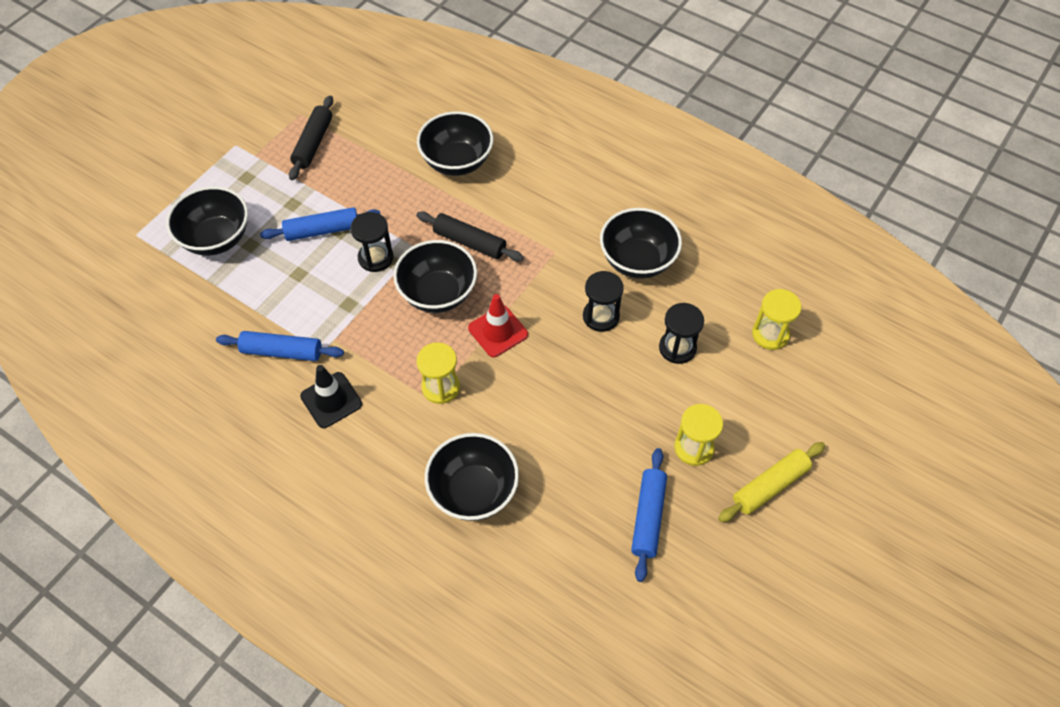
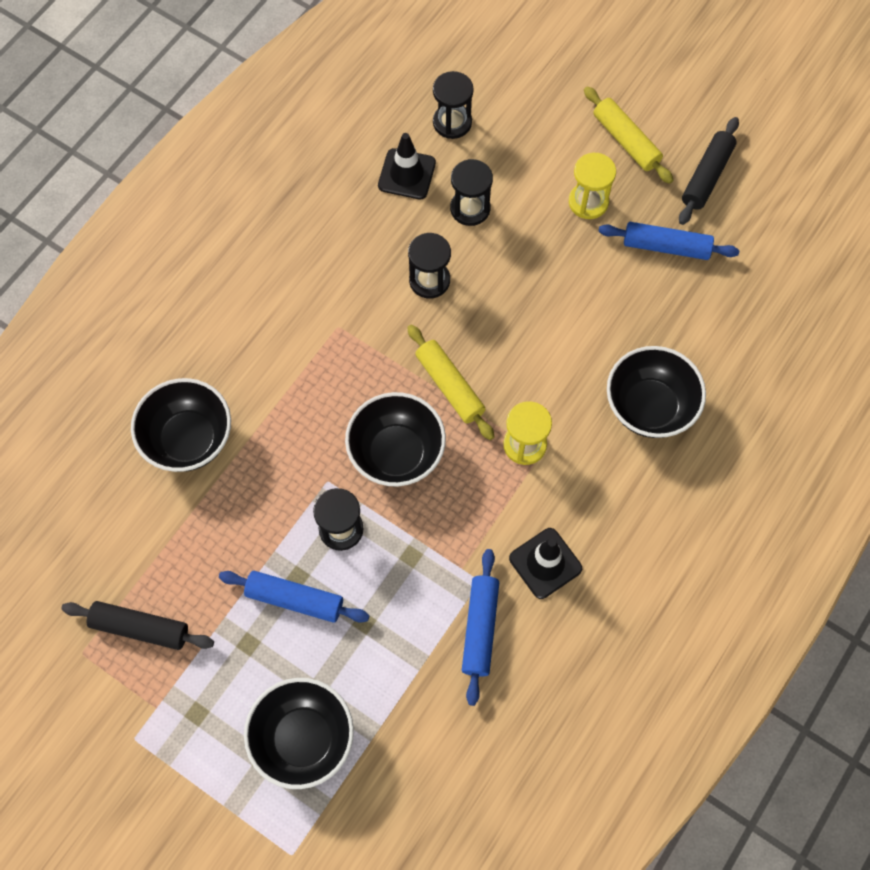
camera: 90 degrees left, 10 degrees up
(322, 230) = (295, 599): blue rolling pin -> blue rolling pin turned 60 degrees counterclockwise
(469, 242) = (320, 420): black rolling pin -> black rolling pin (706, 176)
(498, 331) = (449, 386): red traffic cone -> yellow rolling pin
(637, 261) = (353, 241): black bowl -> none
(709, 299) = (407, 174): none -> black traffic cone
(770, 334) = (452, 122): yellow hourglass -> black hourglass

